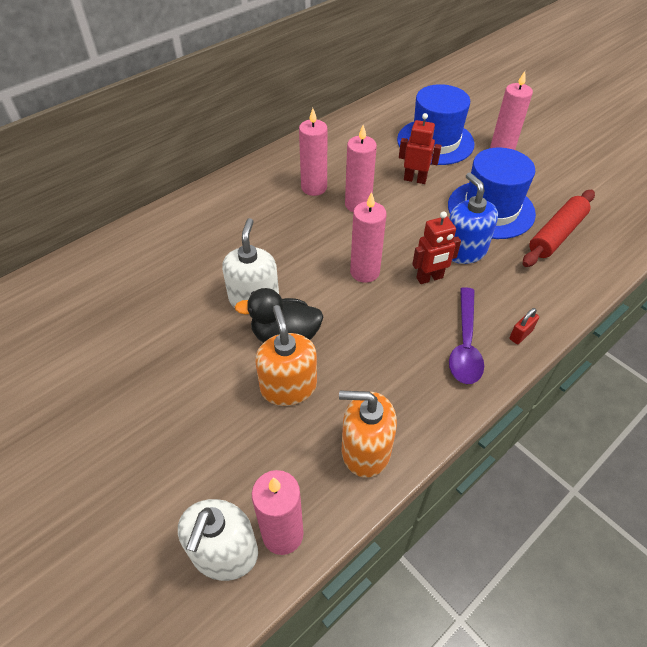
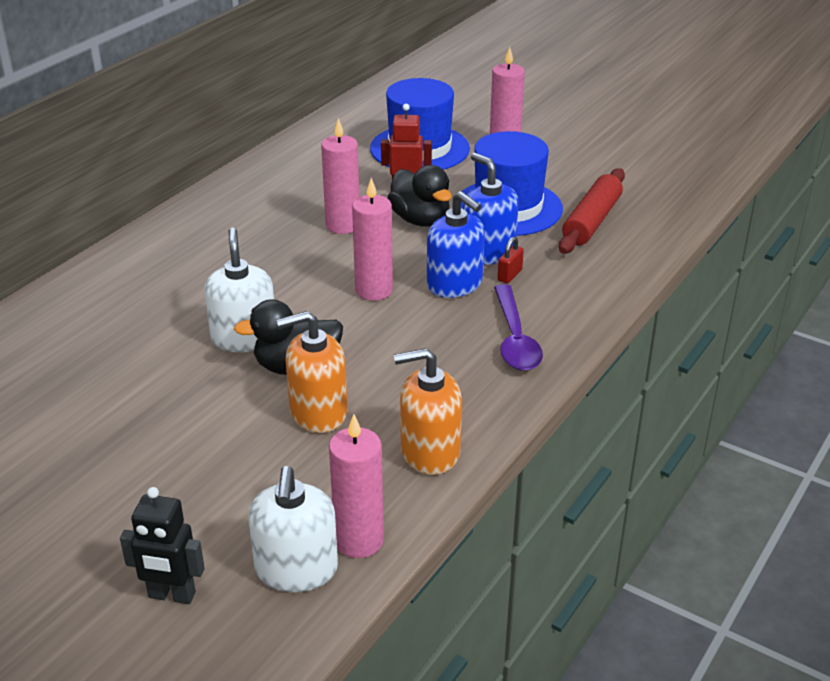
camera: 15 degrees left, 15 degrees down
(121, 554) = (171, 595): none -> black robot
(288, 387) = (318, 412): orange soap dispenser -> orange soap dispenser turned 75 degrees counterclockwise
(314, 188) = (280, 216): pink candle -> none
(418, 210) = (420, 220): none -> black duck
(429, 278) = (455, 284): red robot -> blue soap dispenser
(520, 334) = (576, 320): red padlock -> red padlock (509, 275)

